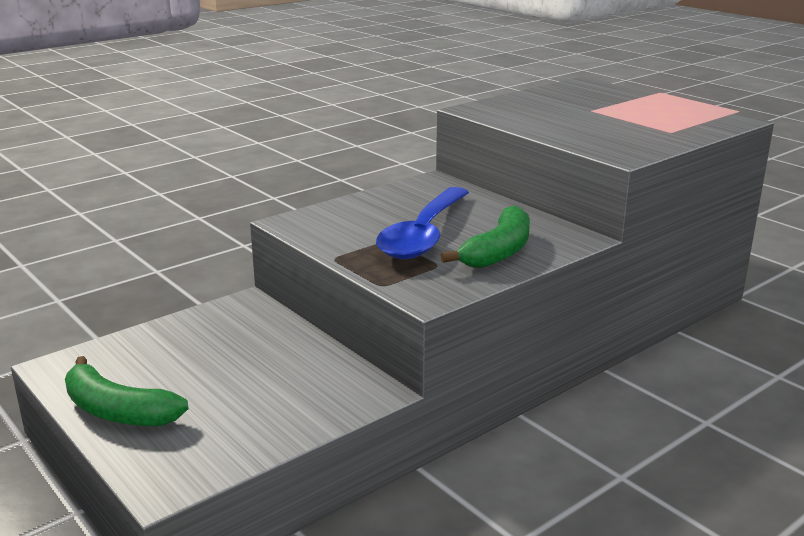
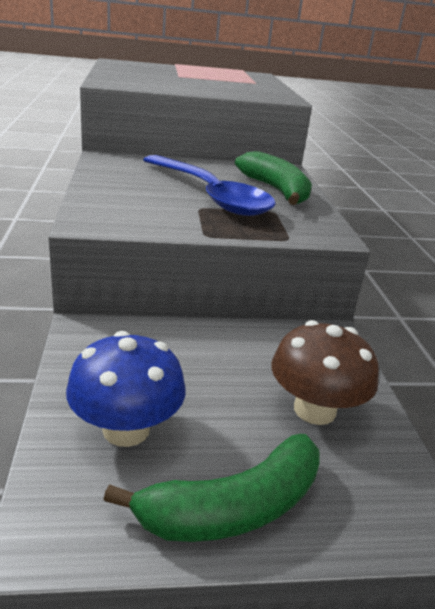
camera: 60 degrees left, 5 degrees up
(155, 355) = (126, 429): none -> blue mushroom
(250, 412) = (314, 410): none -> brown mushroom

